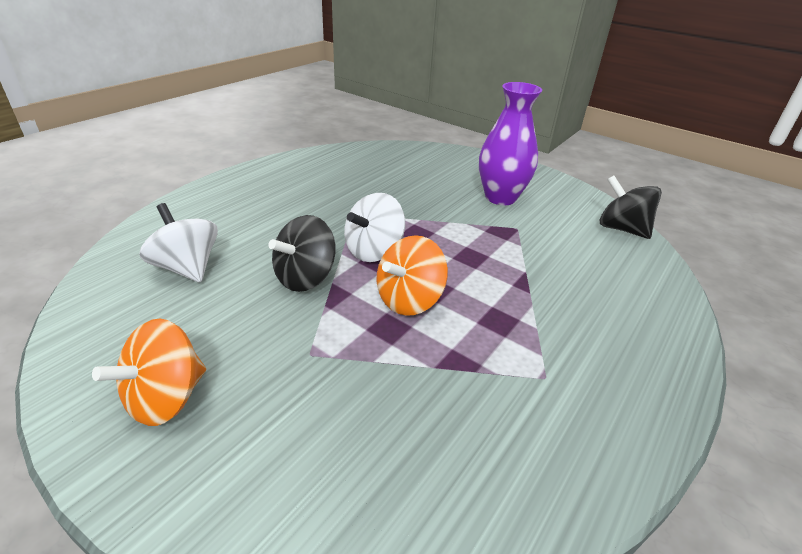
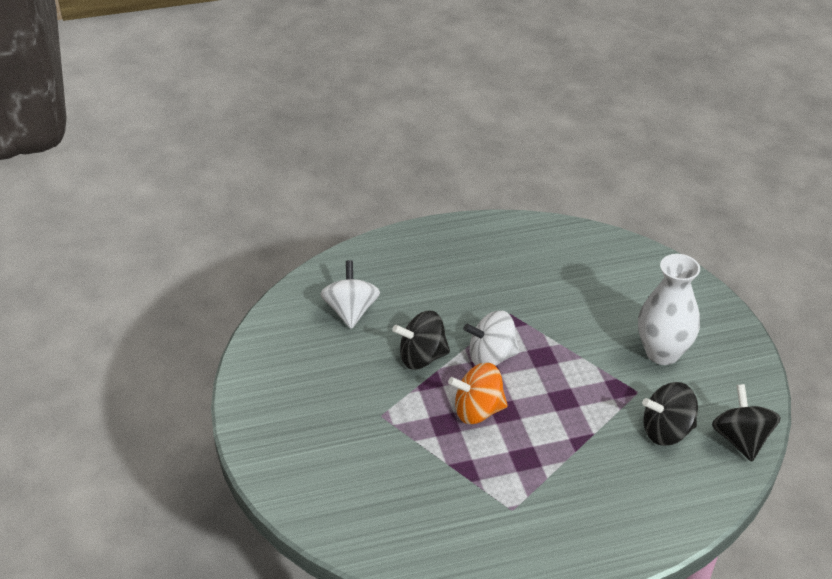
camera: 40 degrees right, 5 degrees up
(166, 398) = (288, 401): orange spinning top -> none
(500, 197) = (662, 353): purple vase -> white vase
(572, 245) = (666, 431): none -> black spinning top

